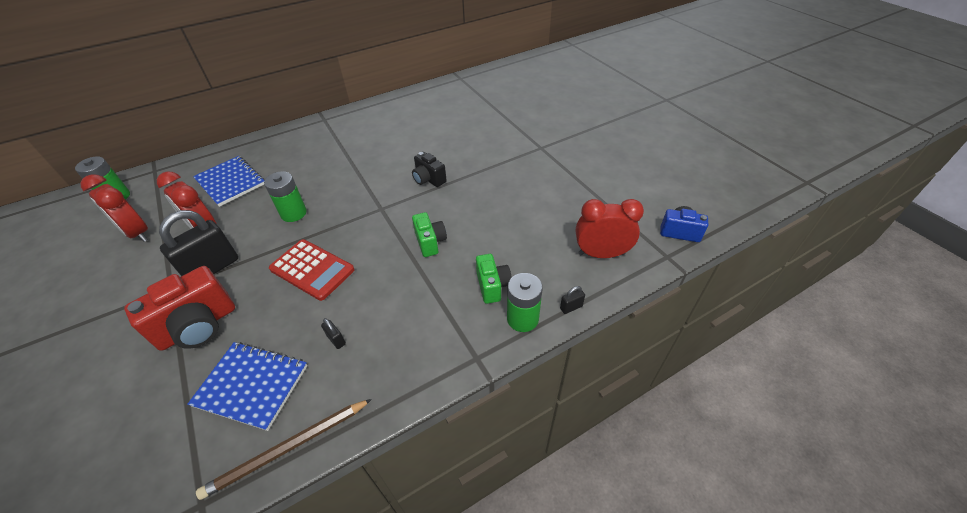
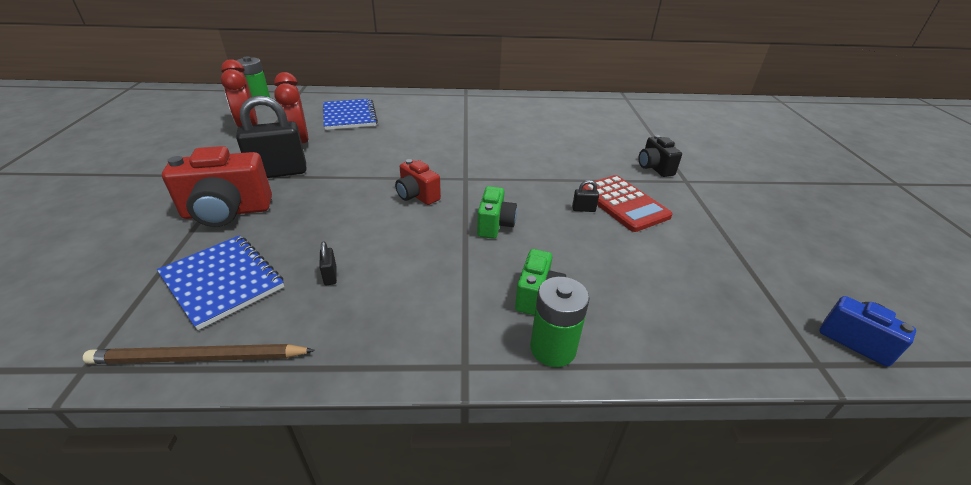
camera: 25 degrees right, 10 degrees down
(293, 213) = (381, 155): green battery -> none
(312, 269) = (359, 205): red calculator -> red calculator (623, 203)
(353, 241) = (417, 196): none -> red camera
(429, 179) = (533, 170): black camera -> black camera (654, 168)
(571, 307) = (629, 365): black padlock -> black padlock (583, 209)
(601, 254) = (709, 319): red clock -> none

